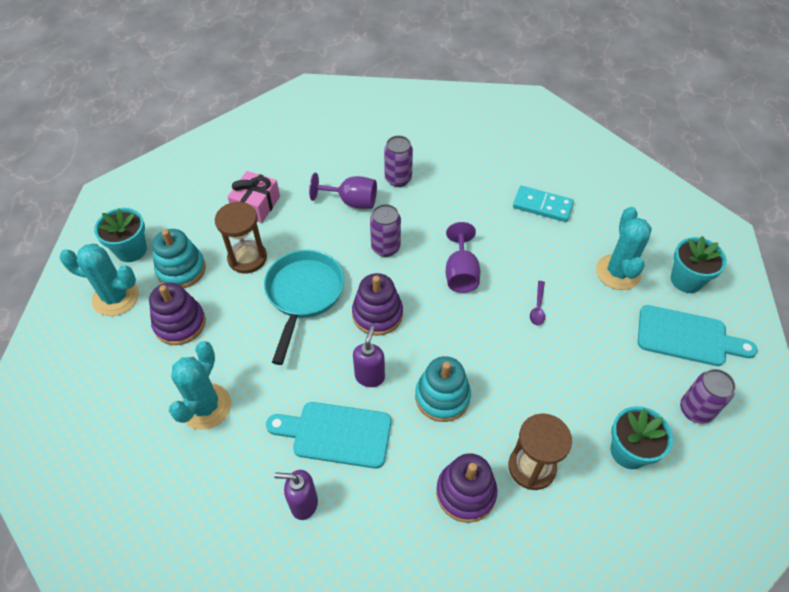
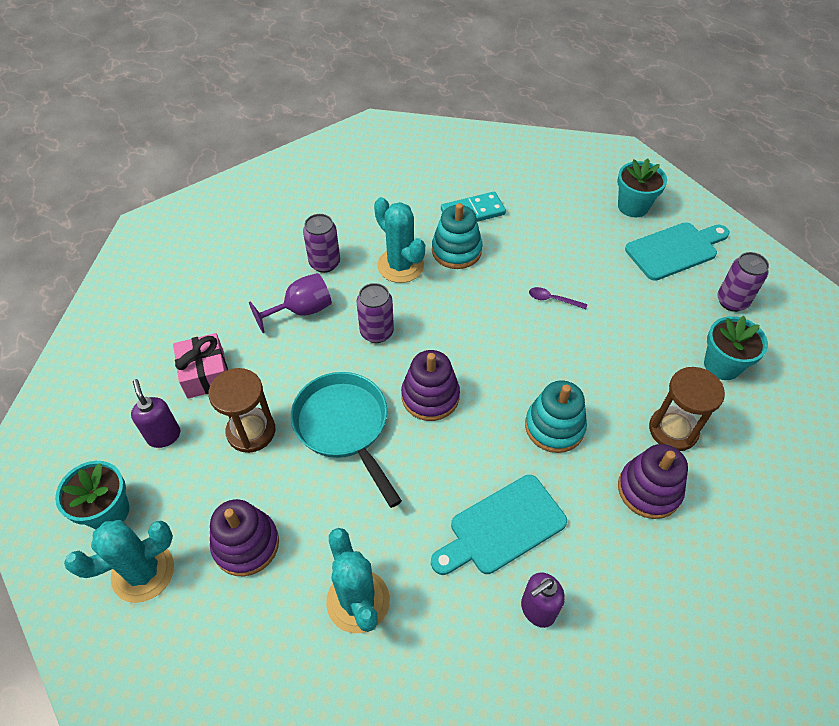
camera: 40 degrees left, 0 degrees up
(181, 270) = (190, 491): turquoise stacking toy -> turquoise stacking toy (456, 251)
(370, 376) = (479, 455): purple soap dispenser -> purple soap dispenser (164, 436)
(461, 273) = (464, 312): purple goblet -> none
(538, 308) = (552, 299): purple spoon -> purple spoon turned 135 degrees clockwise
(618, 272) = (581, 231): turquoise cactus -> turquoise cactus (400, 266)

